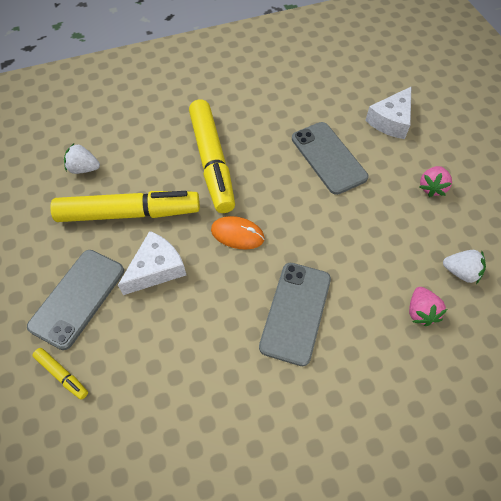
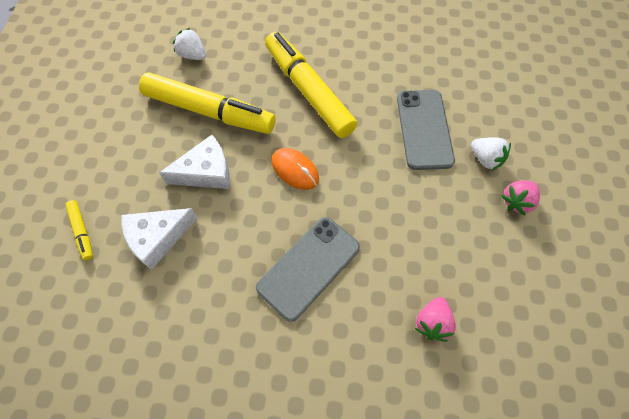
camera: 25 degrees right, 5 degrees up
(78, 298) = (128, 170): grey phone -> none
(212, 162) = (308, 91): yellow marker -> yellow marker turned 135 degrees clockwise
(391, 121) = (511, 115): white cheese -> white cheese (158, 238)
(460, 272) = (498, 301): white strawberry -> white strawberry (485, 159)

